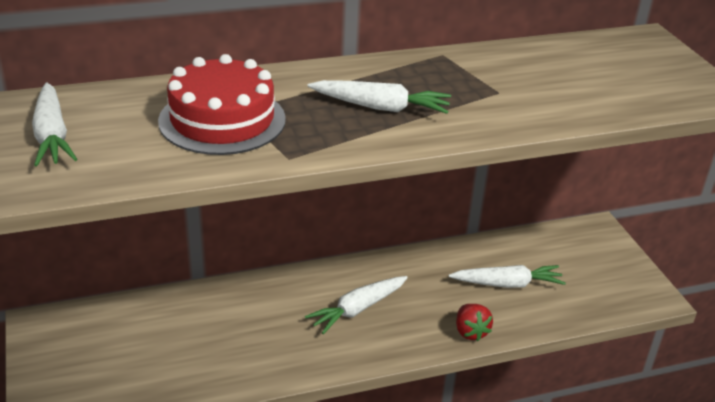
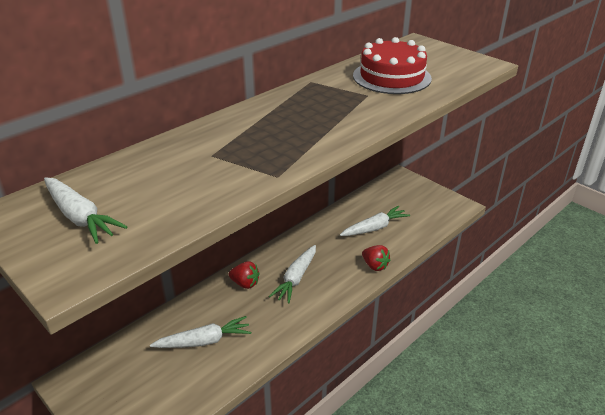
camera: 25 degrees left, 0 degrees up
(222, 120) = (205, 165): red cake -> red cake (391, 77)
(293, 292) = (245, 283): none -> red strawberry
(381, 107) = (305, 125): white carrot -> white carrot (204, 341)

